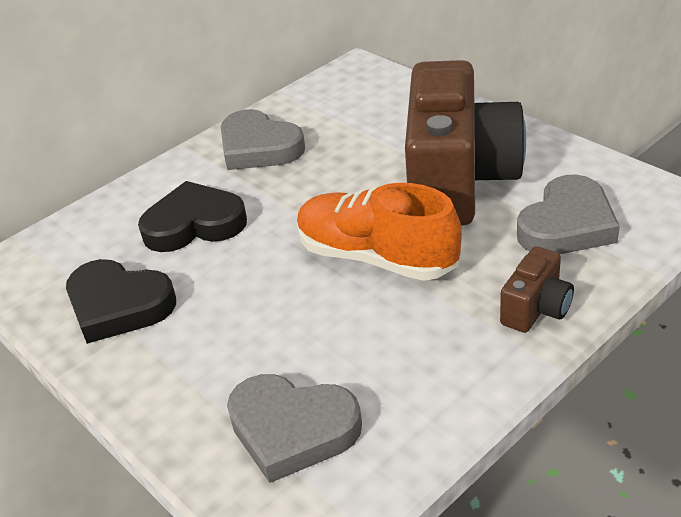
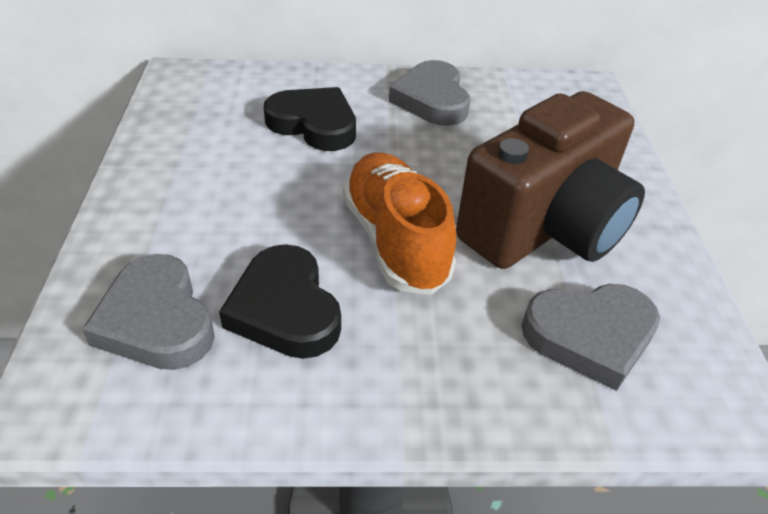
camera: 35 degrees right, 5 degrees up
(118, 305) = (194, 145): black heart -> black heart (285, 309)
(536, 309) = (457, 387): brown camera -> none

